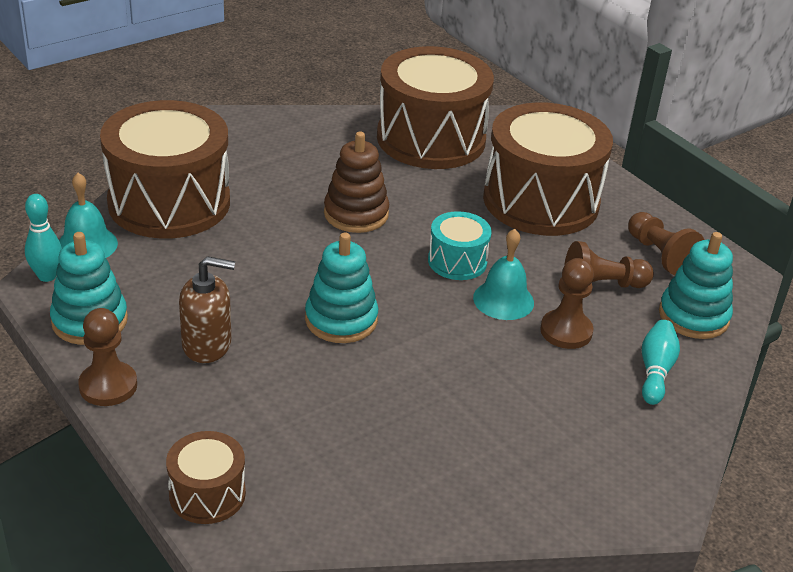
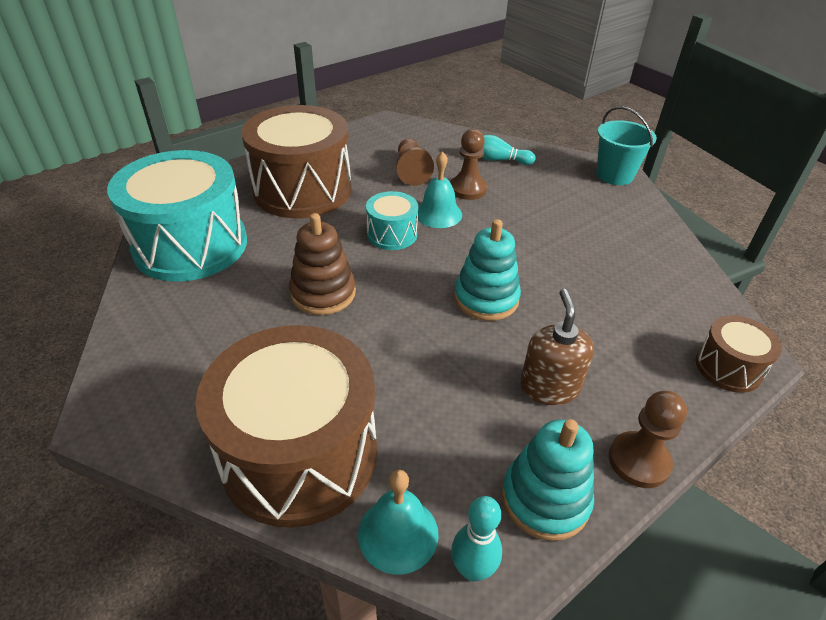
camera: 90 degrees left, 5 degrees up
(431, 139) = (191, 245): brown drum -> turquoise drum
(639, 500) = (614, 175): none -> turquoise bucket
(659, 255) = (372, 146): brown pawn -> none
(693, 316) = (438, 141): turquoise stacking toy -> none

